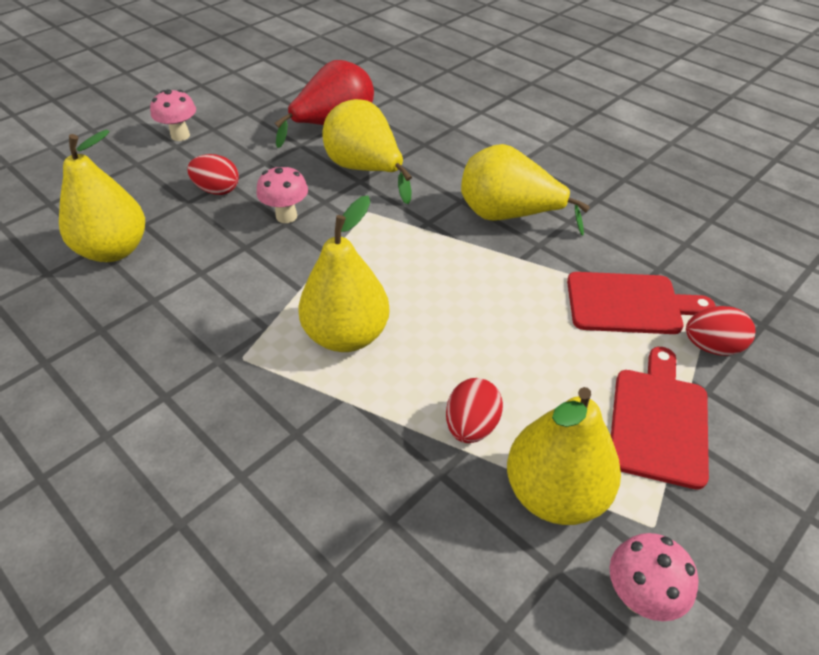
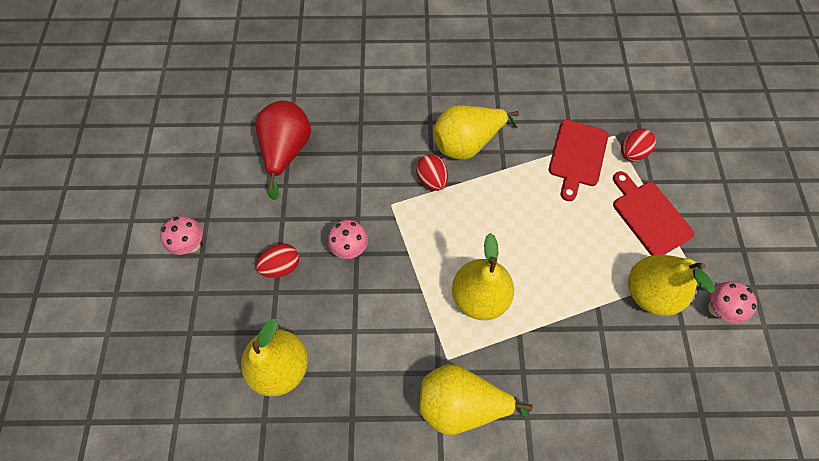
camera: 45 degrees left, 20 degrees up
(365, 170) = (351, 173): yellow pear -> yellow pear (460, 402)
(471, 426) = (586, 291): red egg -> red egg (431, 179)
(629, 303) = (577, 156): red cutting board -> red cutting board turned 150 degrees clockwise

